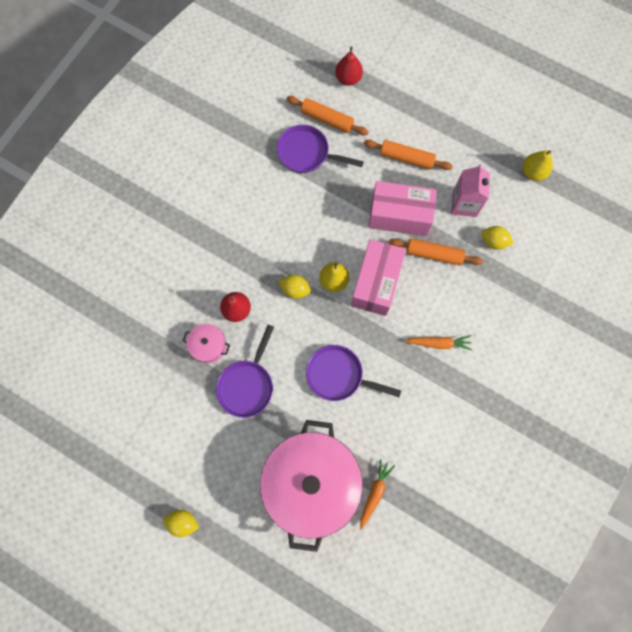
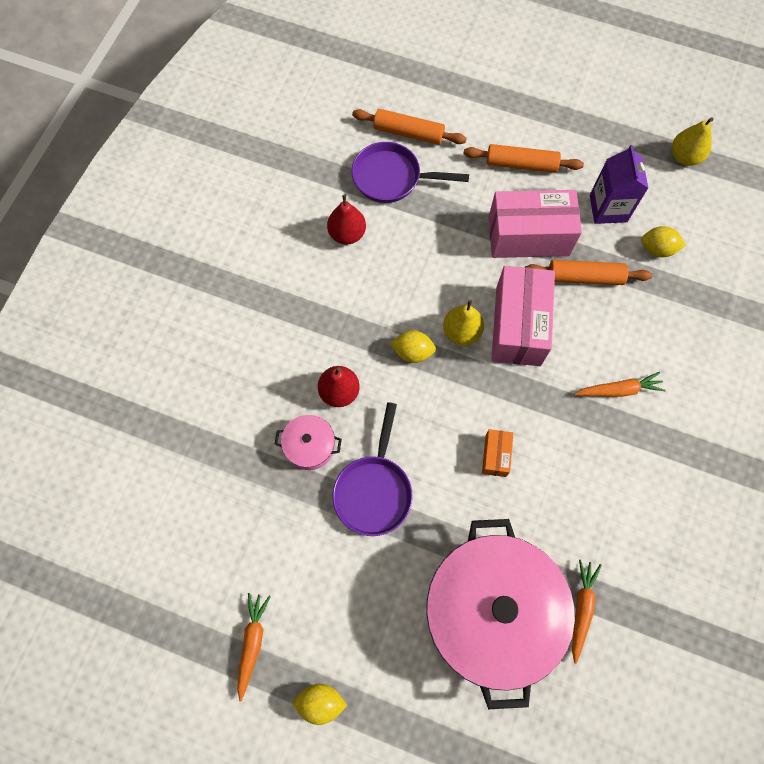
camera: 10 degrees left, 5 degrees down
(144, 474) = (252, 643): none -> orange carrot
(338, 375) = (495, 455): purple pan -> orange box
(348, 78) = (425, 80): red pear -> red pear (347, 234)
(464, 204) = (608, 208): pink carton -> purple carton

